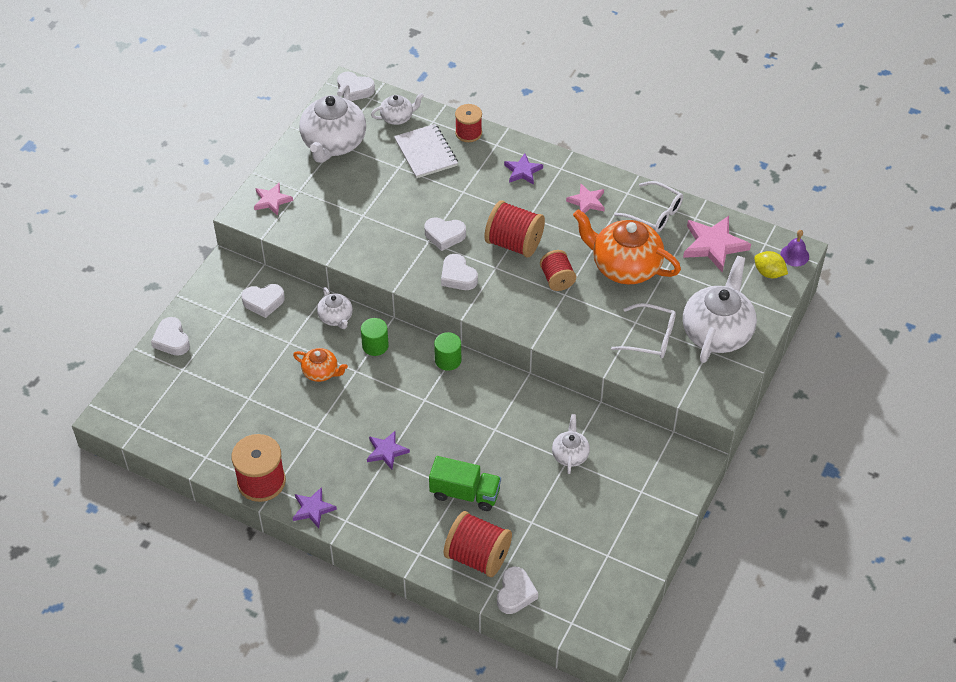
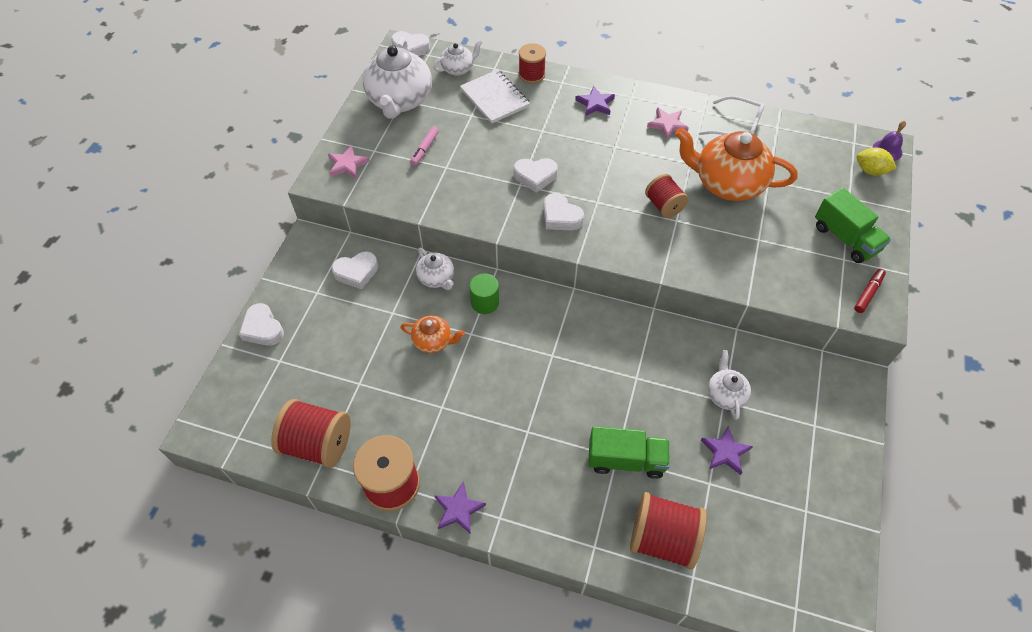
camera: 10 degrees left, 5 degrees up
(347, 195) = (425, 149): none -> pink marker
(386, 451) = (526, 423): purple star -> purple star (725, 452)
(448, 360) = (565, 307): green cylinder -> none
(514, 243) = (608, 175): red spool -> red spool (318, 444)
(515, 593) = (720, 580): white heart -> none
(651, 338) = (781, 254): white glasses -> none
(713, 245) = (806, 151): pink star -> none
(717, 332) = (845, 238): white teapot -> green truck
(717, 383) = (868, 293): none -> red marker

